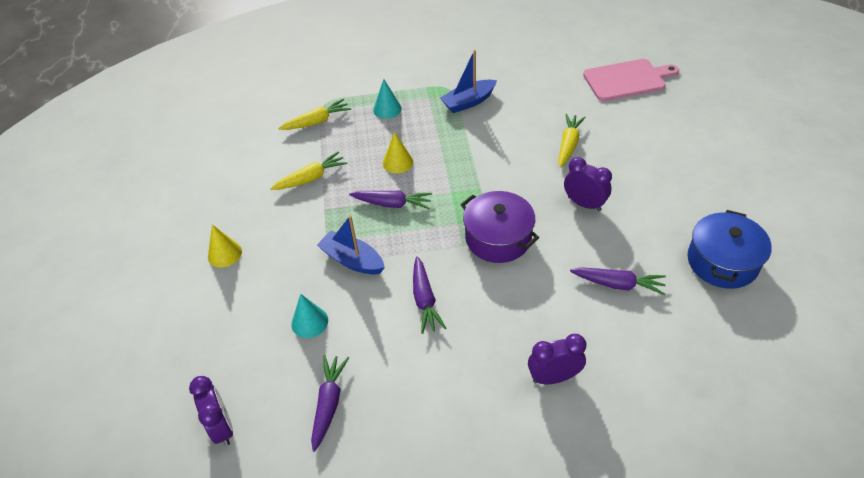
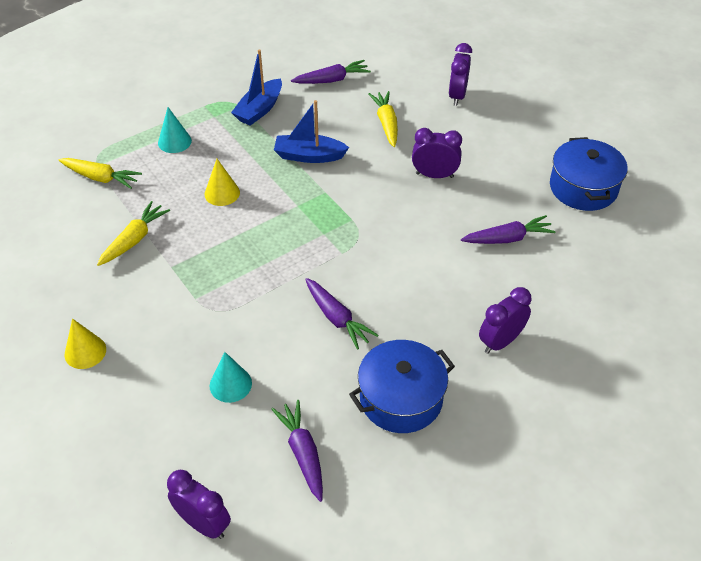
camera: 30 degrees left, 0 degrees up
(316, 121) = (100, 178): yellow carrot -> yellow carrot turned 75 degrees clockwise
(352, 260) = (236, 307): blue boat -> blue boat (309, 156)
(392, 204) = (243, 237): purple carrot -> purple carrot (331, 80)
(435, 392) = (401, 398): none -> blue pot
(498, 238) = (372, 234): purple pot -> none
(627, 80) = (405, 45): pink cutting board -> none
(648, 138) = (457, 96): none -> purple clock

